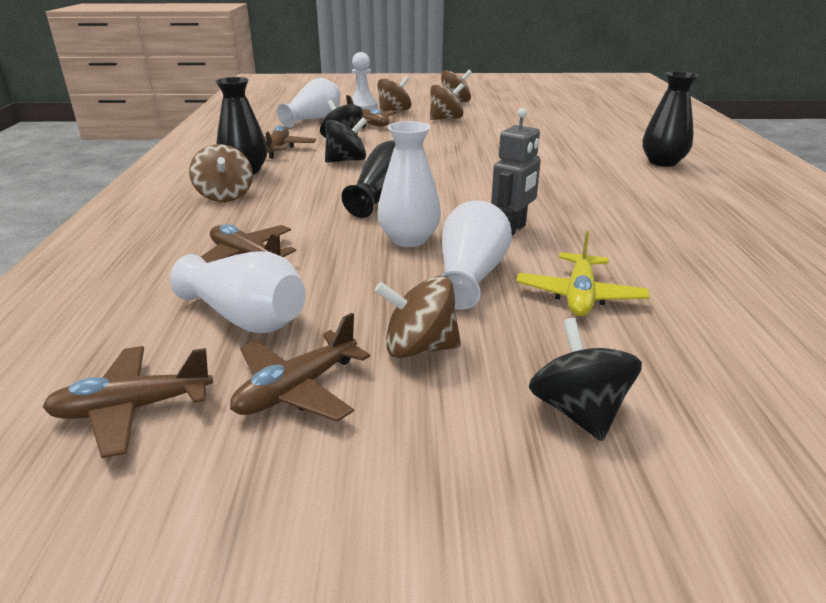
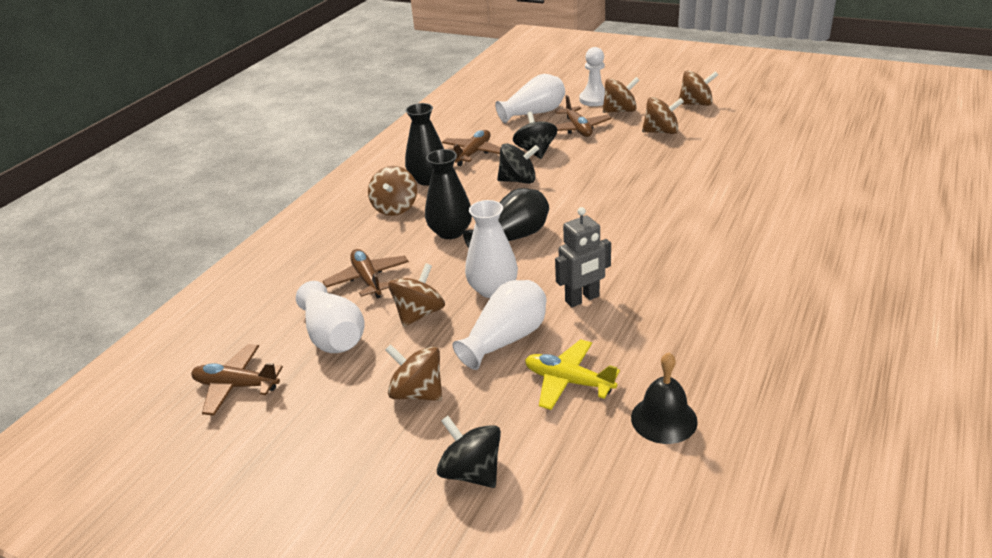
camera: 30 degrees right, 5 degrees up
(297, 389) = (325, 401): brown plane -> none
(343, 274) = (419, 313): none -> brown spinning top
(578, 411) = (471, 472): black spinning top -> black spinning top turned 60 degrees counterclockwise
(579, 296) = (568, 381): yellow plane -> yellow plane turned 75 degrees clockwise
(662, 162) = (825, 241): black vase -> black vase (450, 232)
(710, 303) = (664, 419): none -> black bell

